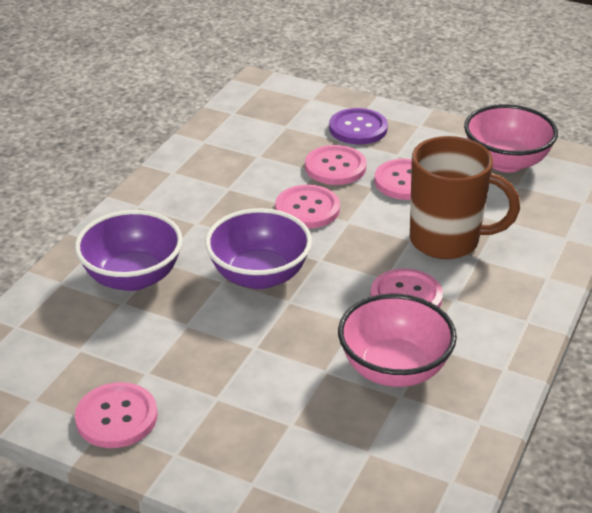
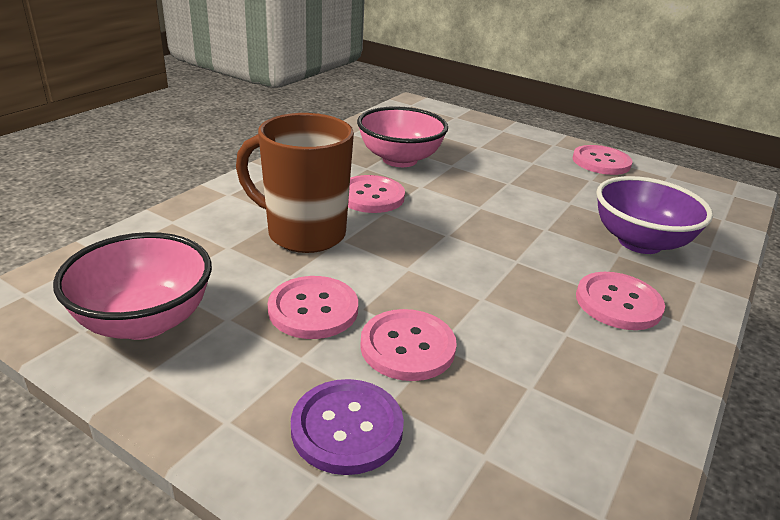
camera: 175 degrees left, 5 degrees down
(259, 275) = (510, 228): purple bowl -> none
(307, 209) = (456, 289): pink button -> pink button (618, 303)

